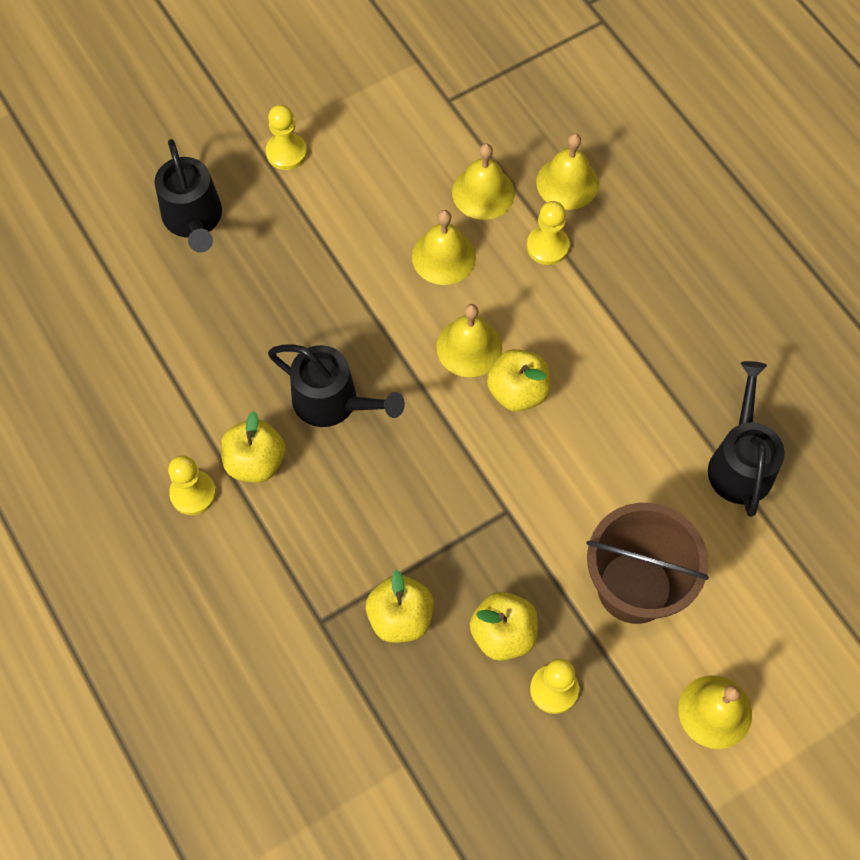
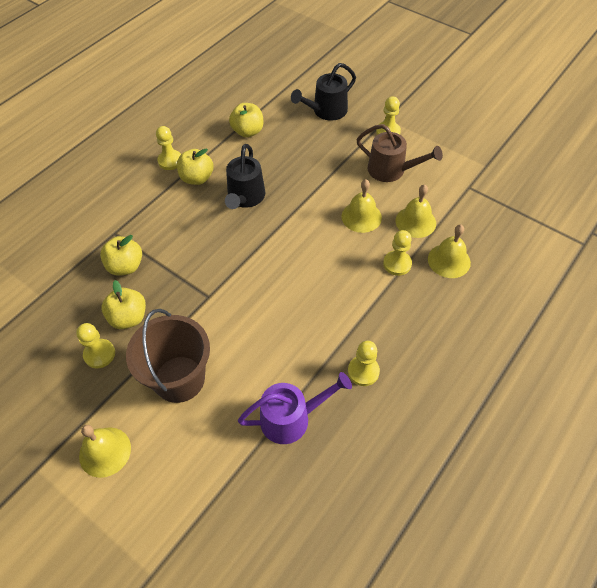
camera: 70 degrees right, 10 degrees down
(370, 182) = (391, 170): none -> brown watering can
(469, 347) = (307, 246): yellow bell -> none
(517, 392) = (289, 278): yellow apple -> yellow apple (248, 131)
(701, 354) = (363, 371): none -> yellow pawn
(740, 463) = (291, 418): black watering can -> purple watering can

